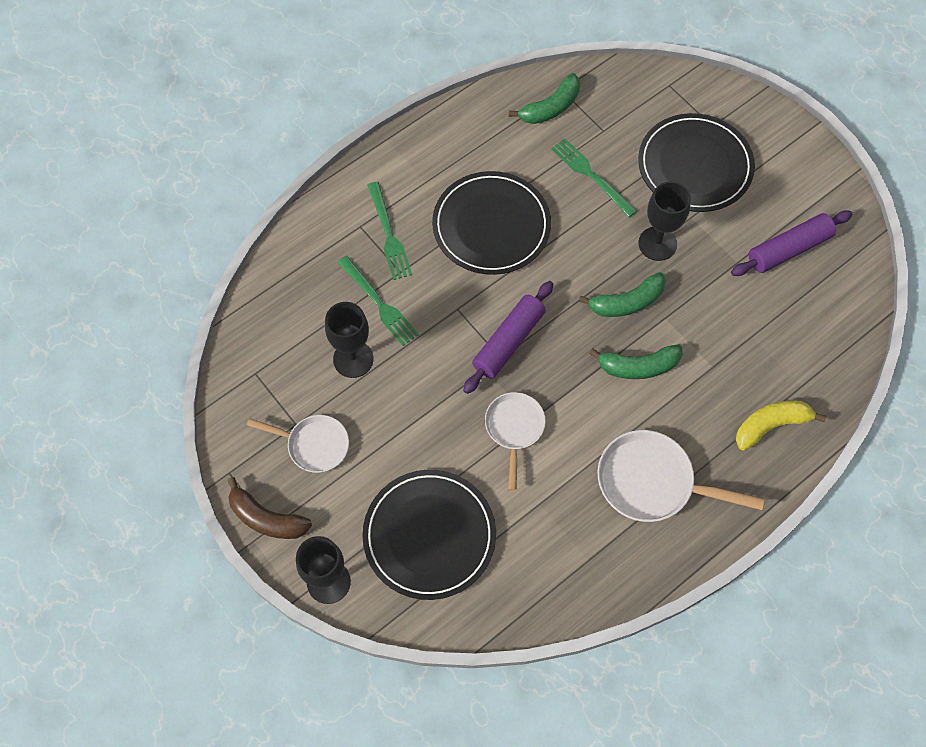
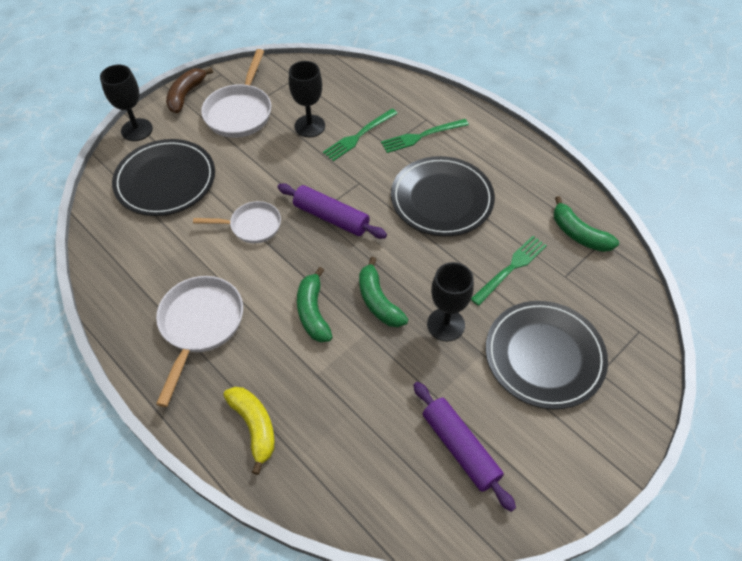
camera: 85 degrees right, 10 degrees down
(314, 445) = (240, 112): white pan -> white pan, size x1.55

